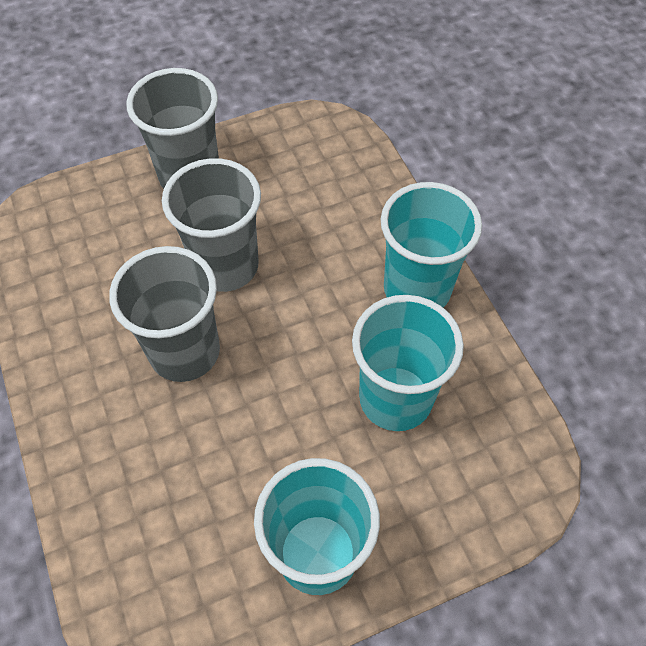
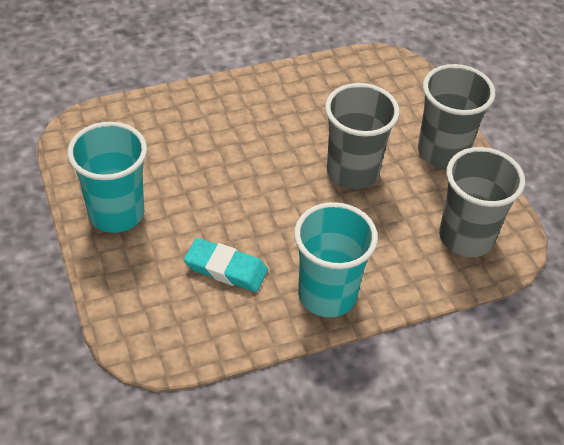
camera: 90 degrees right, 10 degrees down
(184, 352) = (277, 148): grey cup -> grey cup (466, 237)
(395, 398) = (226, 268): turquoise cup -> turquoise eraser

